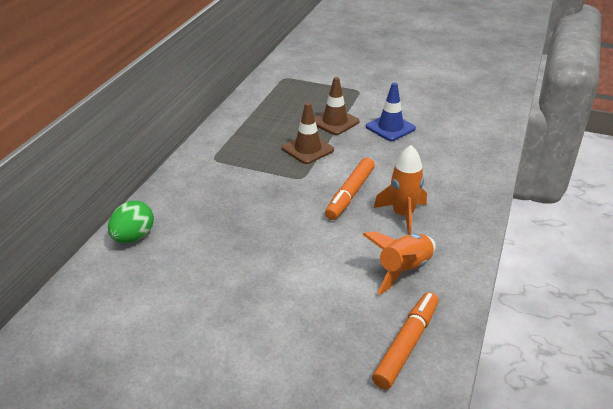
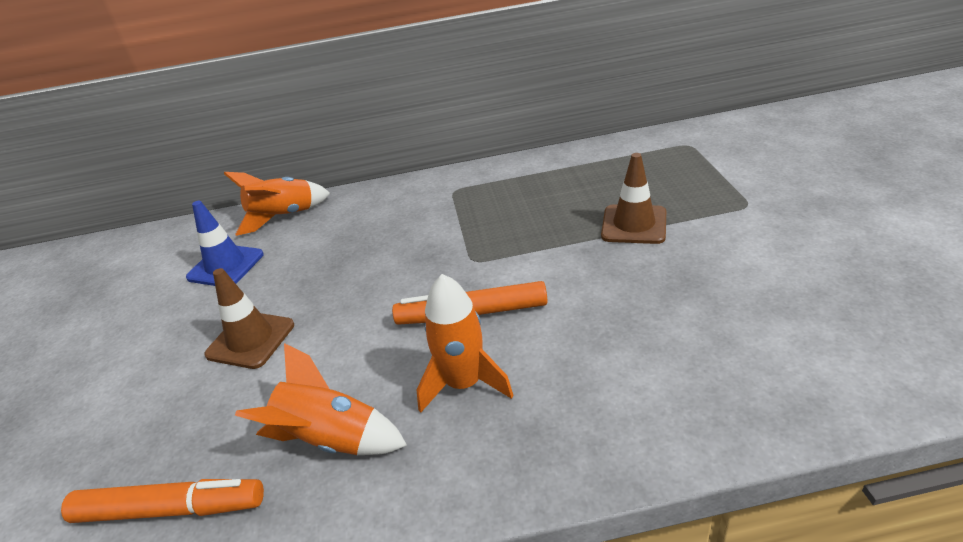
camera: 65 degrees right, 0 degrees up
(133, 237) = (283, 217): green egg -> orange rocket
(307, 149) = (541, 235): brown traffic cone -> brown traffic cone (250, 340)
(390, 127) = (685, 275): blue traffic cone -> blue traffic cone (226, 266)

